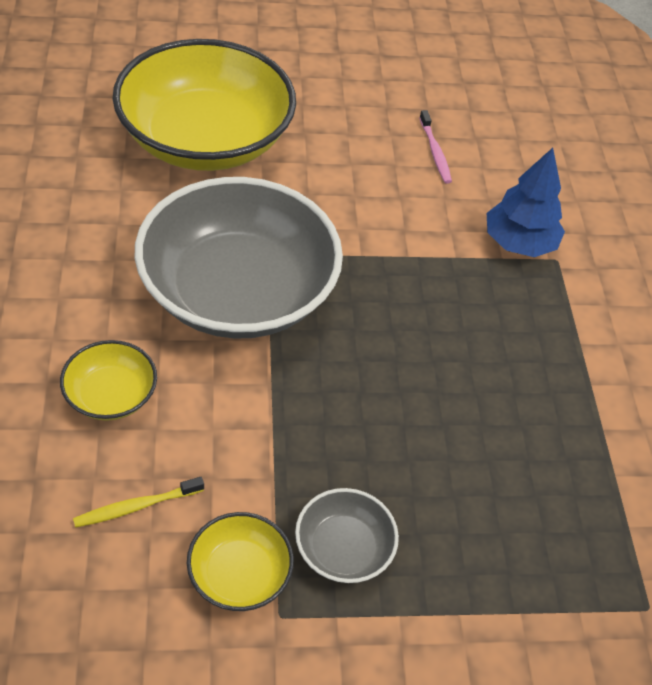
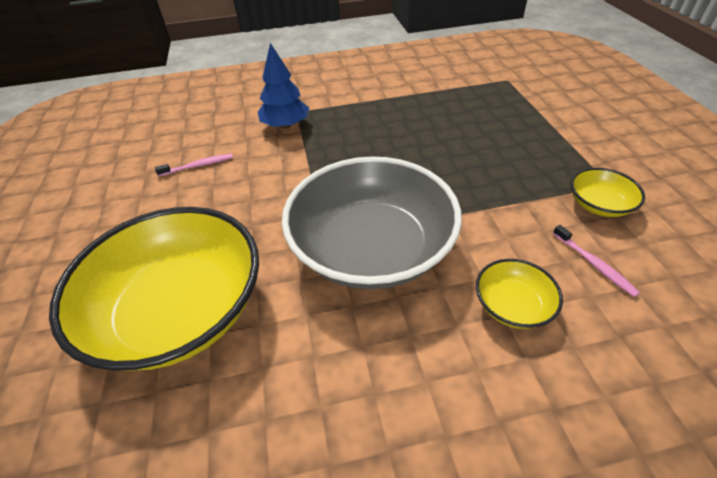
camera: 90 degrees left, 5 degrees down
(136, 506) = (594, 264): yellow toothbrush -> pink toothbrush
(343, 548) = (549, 167): grey bowl -> none

